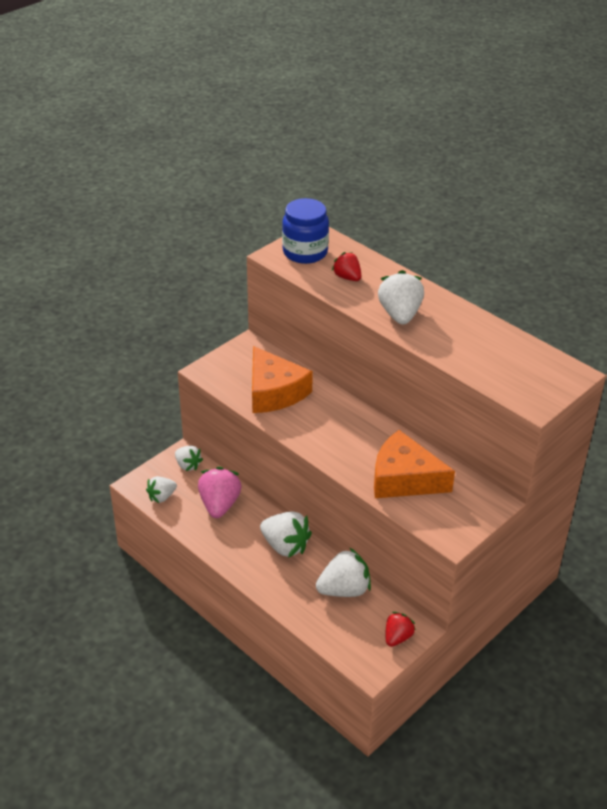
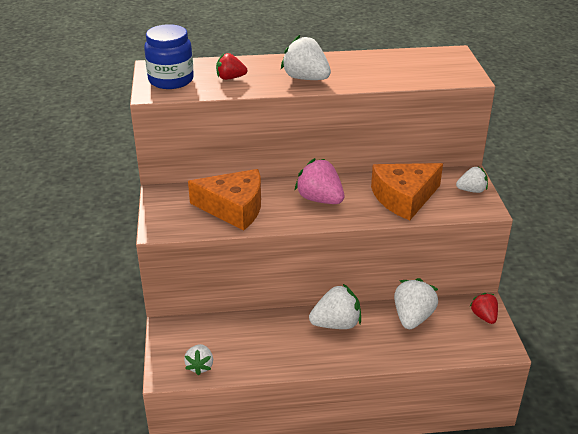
camera: 50 degrees left, 5 degrees down
(188, 465) = (183, 330): white strawberry -> white strawberry (471, 190)
(219, 505) = (250, 336): pink strawberry -> pink strawberry (320, 199)

